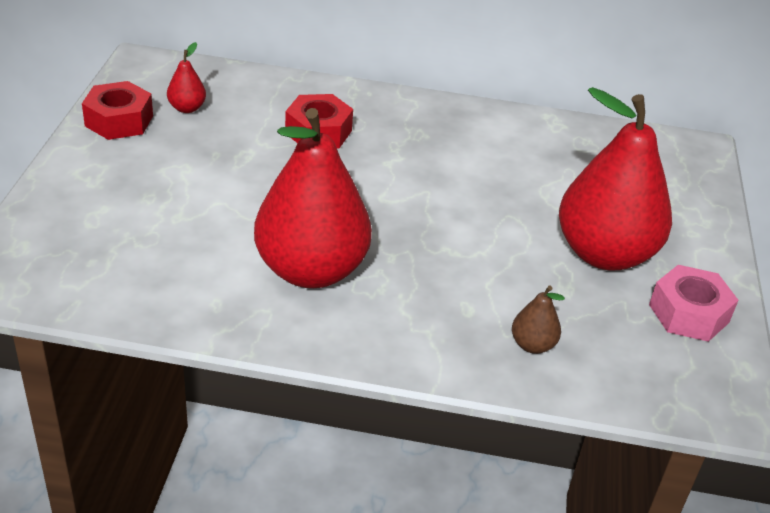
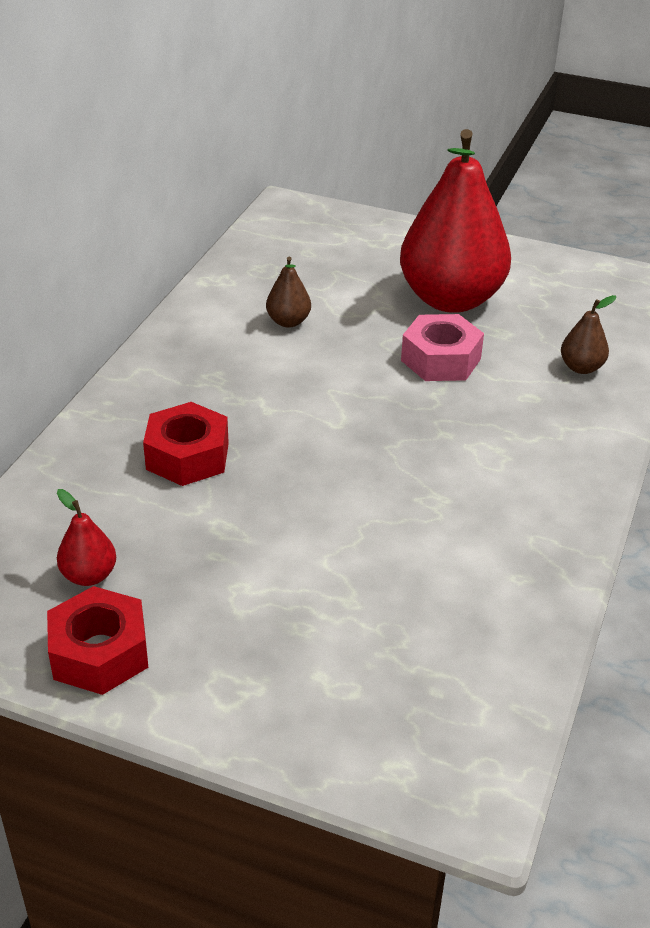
camera: 75 degrees left, 0 degrees up
(311, 270) = (465, 495): red pear -> none
(513, 162) = (288, 321): none -> brown pear
(689, 313) = (537, 275): pink nut -> pink nut (441, 359)

